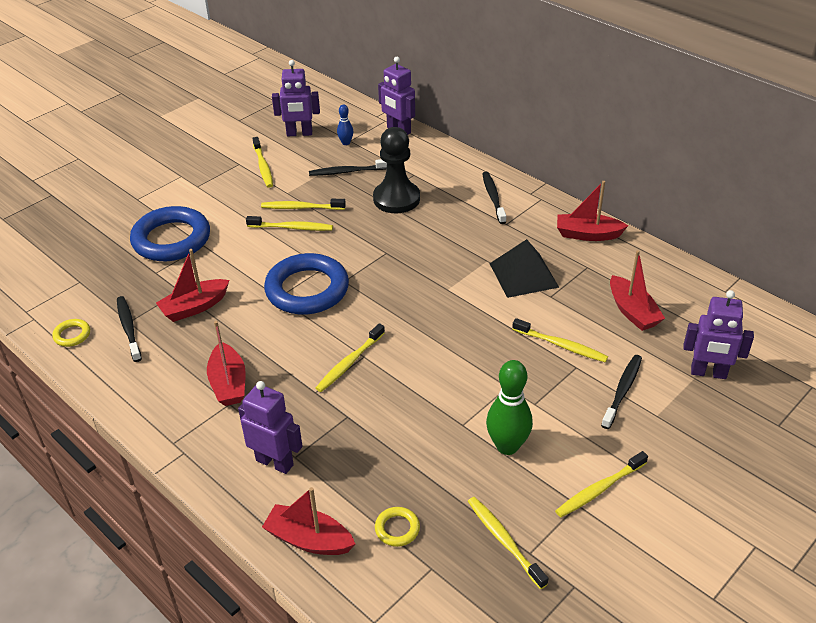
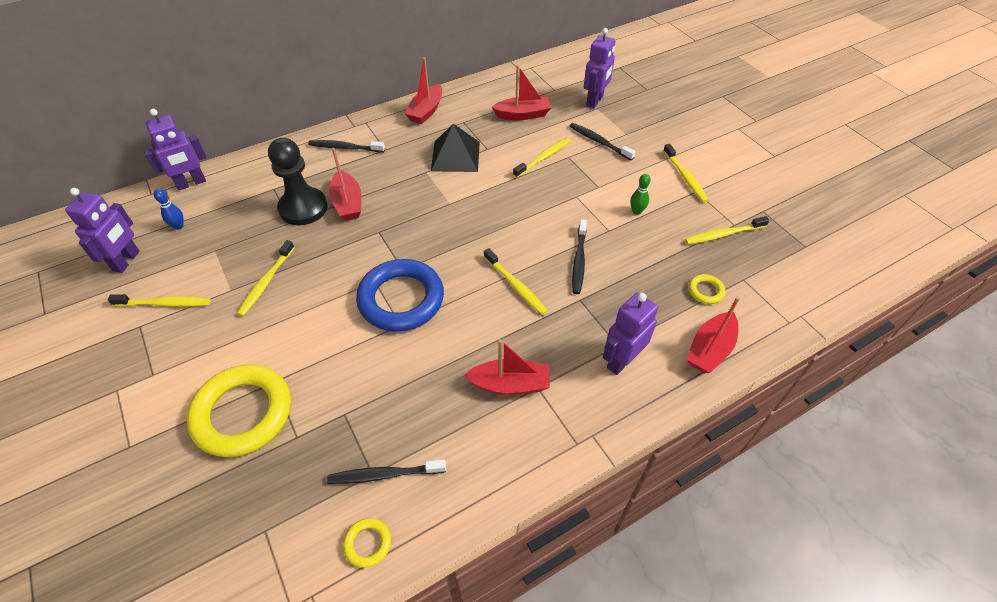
camera: 75 degrees left, 10 degrees up
(171, 239) = (243, 413): blue ring -> yellow ring
(194, 307) = (380, 402): red boat -> red boat (348, 203)
(291, 228) = (295, 295): yellow toothbrush -> none
(347, 172) = (231, 234): black toothbrush -> black toothbrush (579, 260)
(507, 446) = (636, 211): green bowling pin -> green bowling pin, size x0.52

